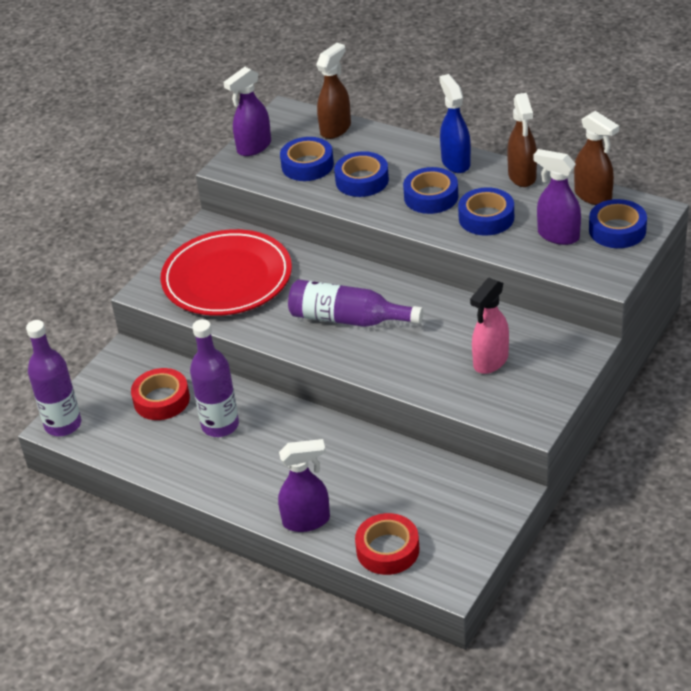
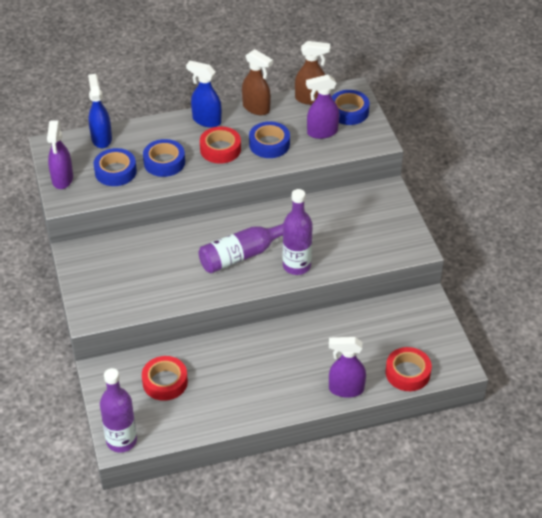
camera: 50 degrees left, 5 degrees up
(220, 425) = (223, 372): purple bottle -> purple bottle (296, 266)
(227, 278) = (133, 276): red plate -> none
(307, 521) = (345, 389): purple spray bottle -> purple spray bottle turned 120 degrees counterclockwise
(336, 129) = (101, 139): brown spray bottle -> blue spray bottle
(431, 197) = (220, 149): blue tape -> red tape
(490, 361) = (352, 229): pink spray bottle -> none

